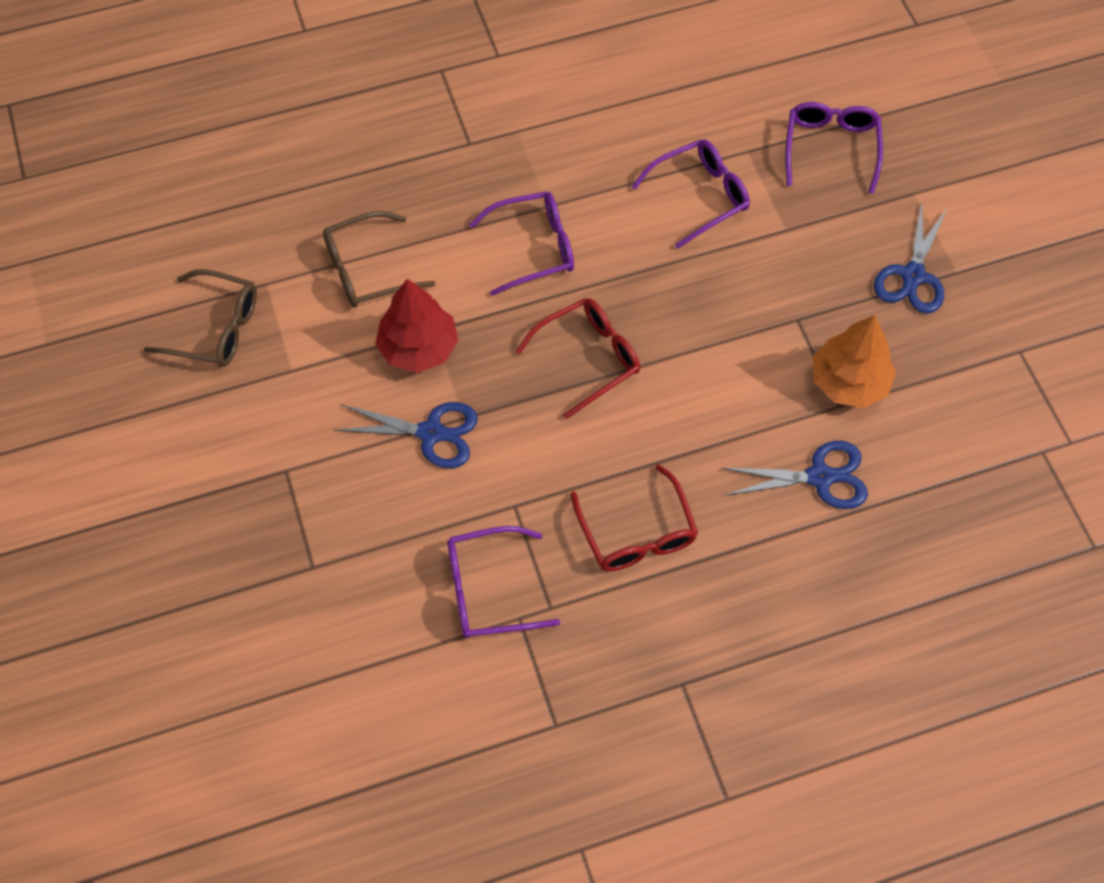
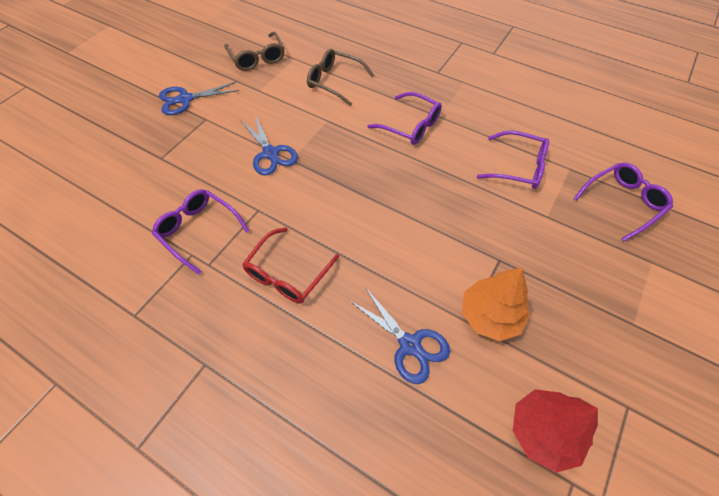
camera: 50 degrees right, 5 degrees down
(418, 348) = (312, 121): red tree -> red tree (543, 432)
(588, 358) = (372, 184): red glasses -> none
(912, 276) = (599, 301): blue scissors -> blue scissors (185, 99)

